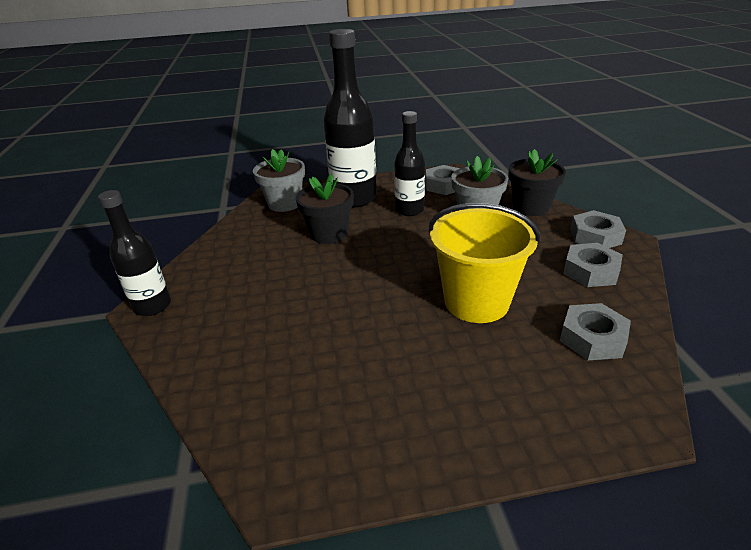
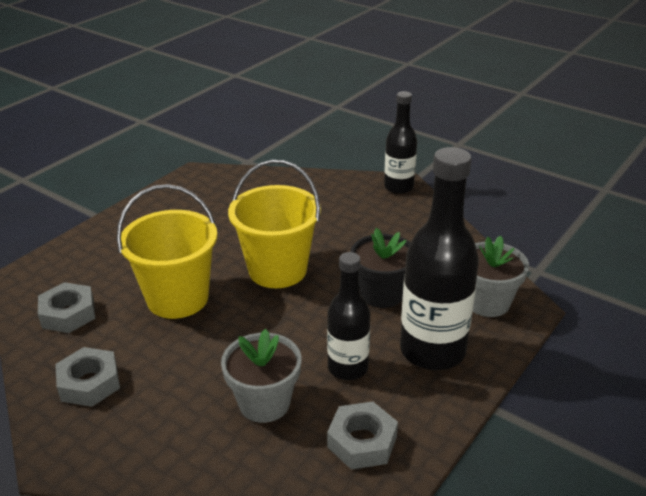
camera: 135 degrees right, 0 degrees up
(369, 284) = (277, 270): none -> yellow bucket
(531, 207) = (208, 459): black flower pot -> none
(595, 236) = (100, 444): grey nut -> none

